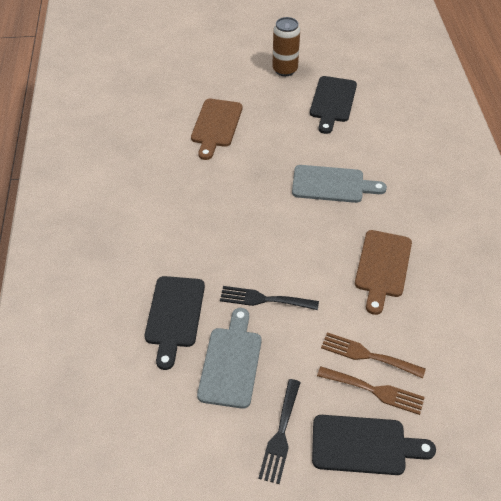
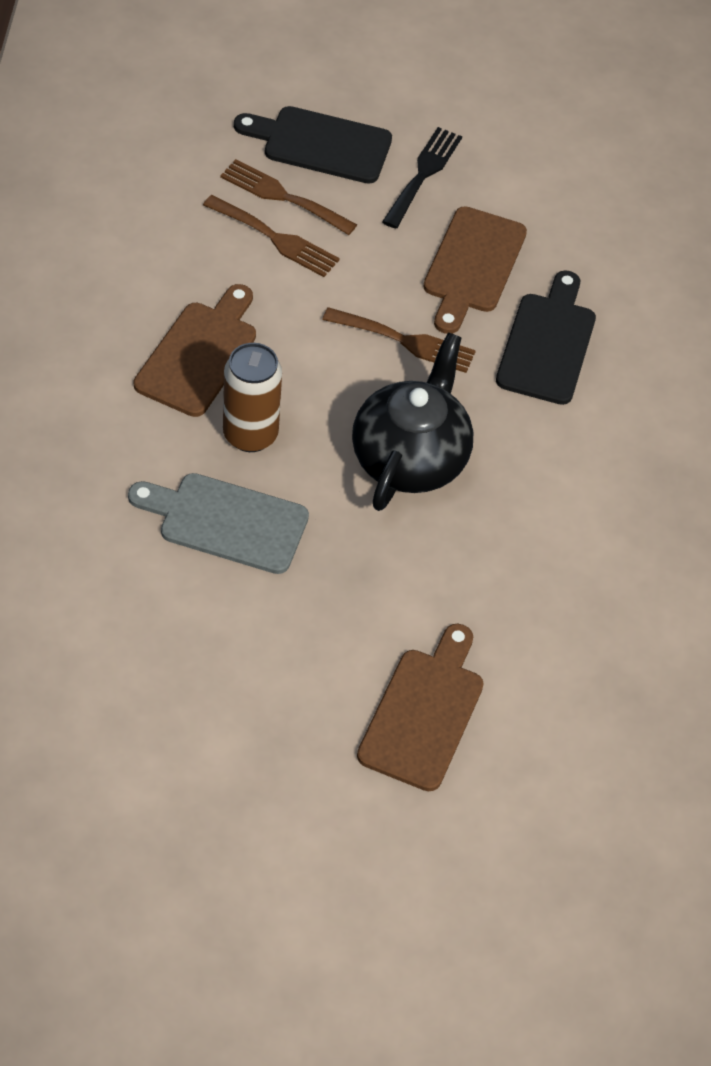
camera: 175 degrees left, 5 degrees up
(231, 362) = (472, 266): grey cutting board -> brown cutting board
(246, 232) = (410, 458): none -> black teapot
(264, 299) = (406, 341): black fork -> brown fork
(285, 70) = (227, 859): brown can -> brown can (250, 434)
(332, 102) = (149, 732): black cutting board -> none

